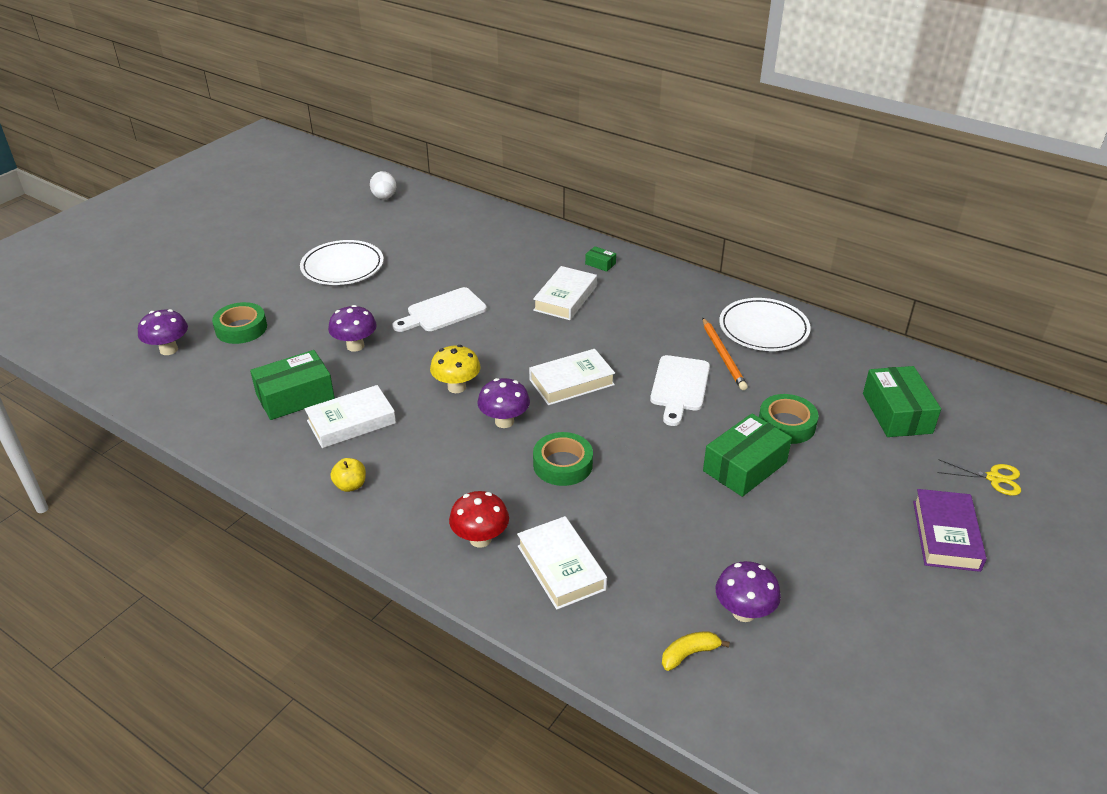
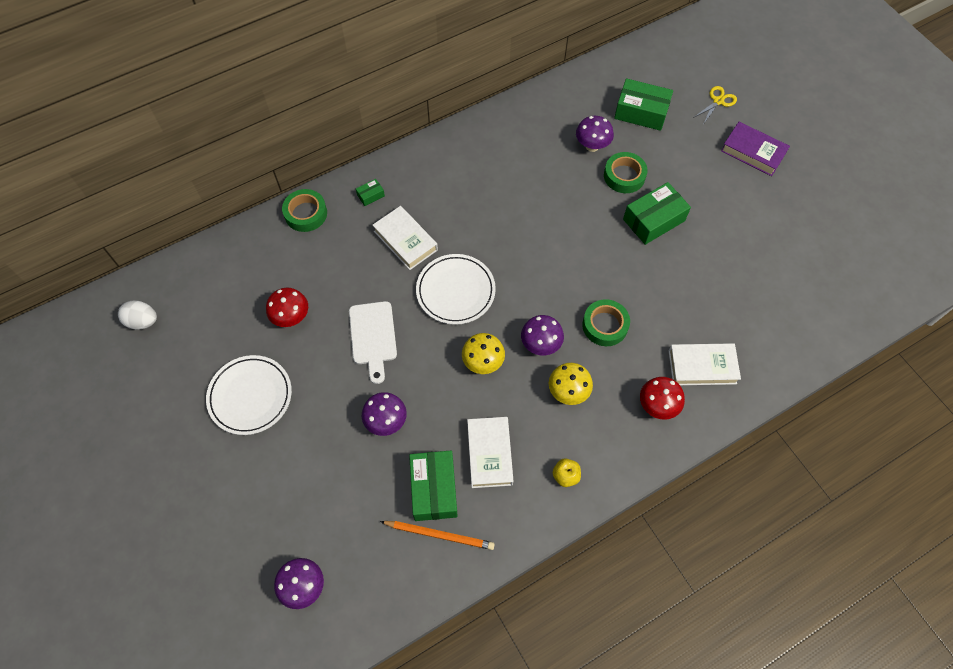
camera: 65 degrees left, 25 degrees up
(241, 328) = (304, 512): green tape -> green tape (306, 213)
(434, 262) = (291, 317): none -> red mushroom
(457, 459) = (568, 392): none -> yellow mushroom
(571, 382) = (516, 282): white book -> none
(679, 387) = (555, 217): white cutting board -> none
(689, 654) = (795, 327): yellow banana -> none
(723, 356) = (534, 174): orange pencil -> orange pencil (439, 535)
(744, 612) = (774, 284): purple mushroom -> purple mushroom (592, 146)
(745, 466) = (653, 220): green box -> green box turned 75 degrees clockwise
(763, 329) = (516, 134): white plate -> white plate (455, 291)

